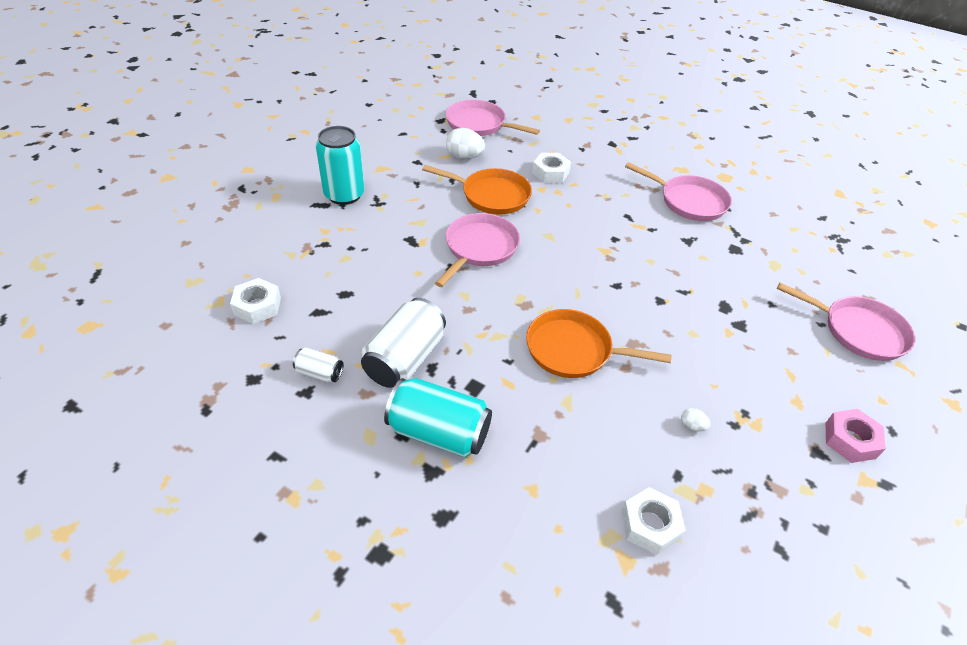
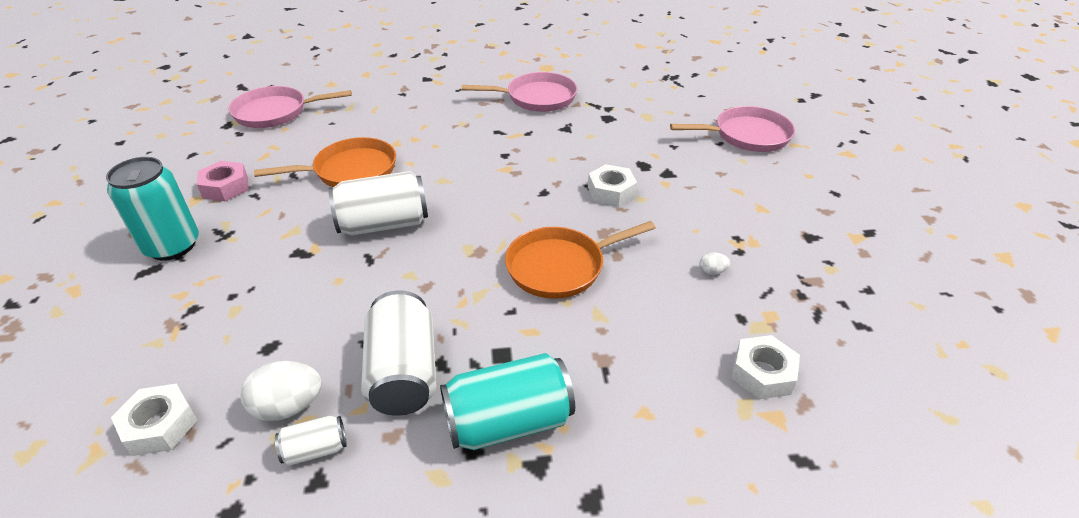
camera: 35 degrees left, 5 degrees down
(464, 157) = (287, 148): white egg -> white egg (288, 407)
(479, 248) = (383, 224): pink pan -> white can
(550, 173) = (392, 126): white nut -> white nut (611, 191)
(850, 440) = (819, 215): pink nut -> pink nut (225, 187)

